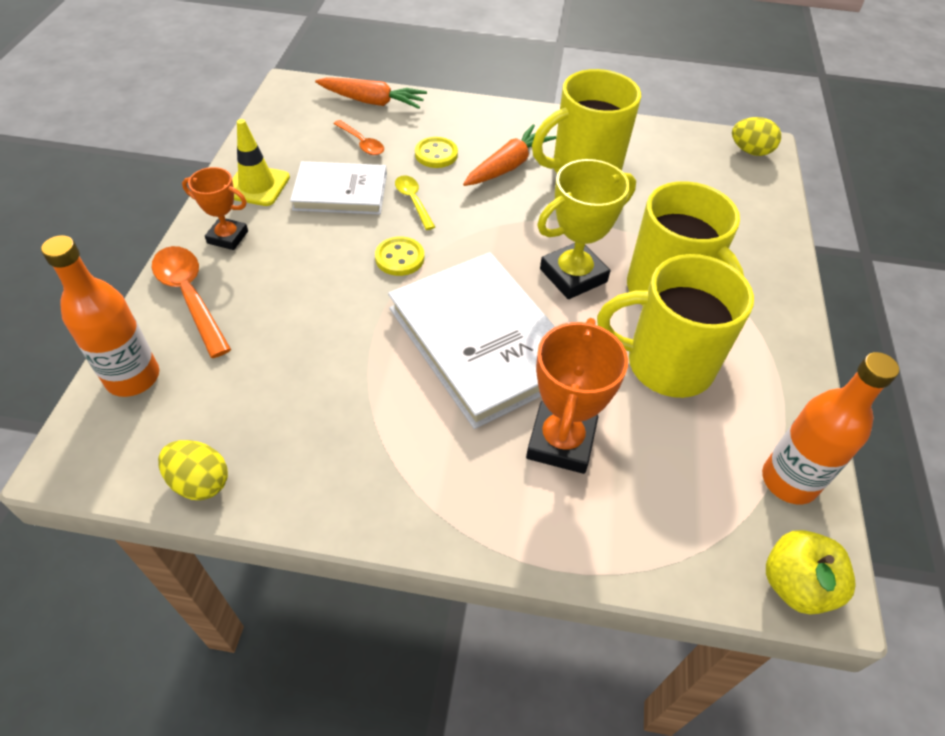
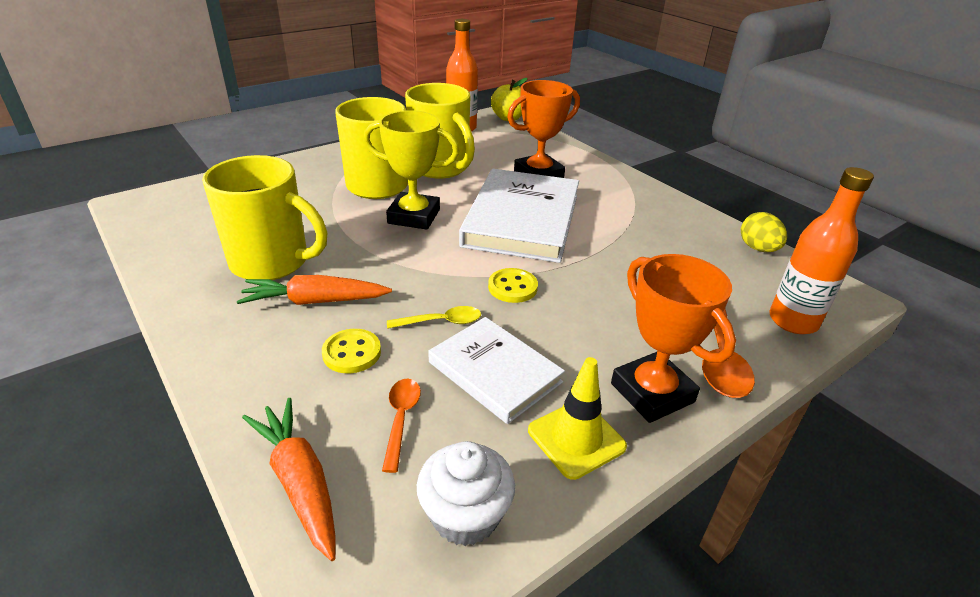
camera: 135 degrees left, 15 degrees down
(227, 237) = (652, 393): orange trophy -> orange trophy, size x1.61
(284, 129) = (465, 515): none -> white cupcake
(413, 201) = (441, 322): yellow spoon -> yellow spoon turned 120 degrees counterclockwise
(750, 151) = (145, 206): yellow egg -> none

